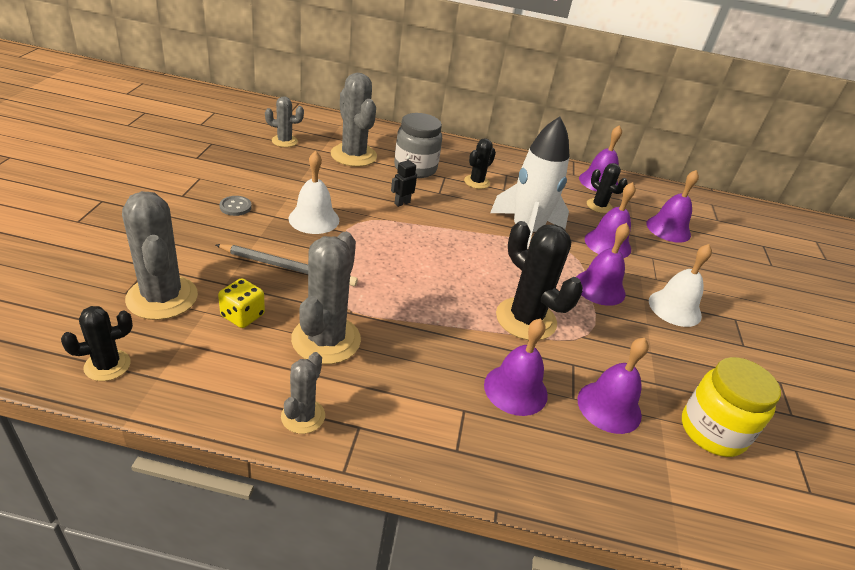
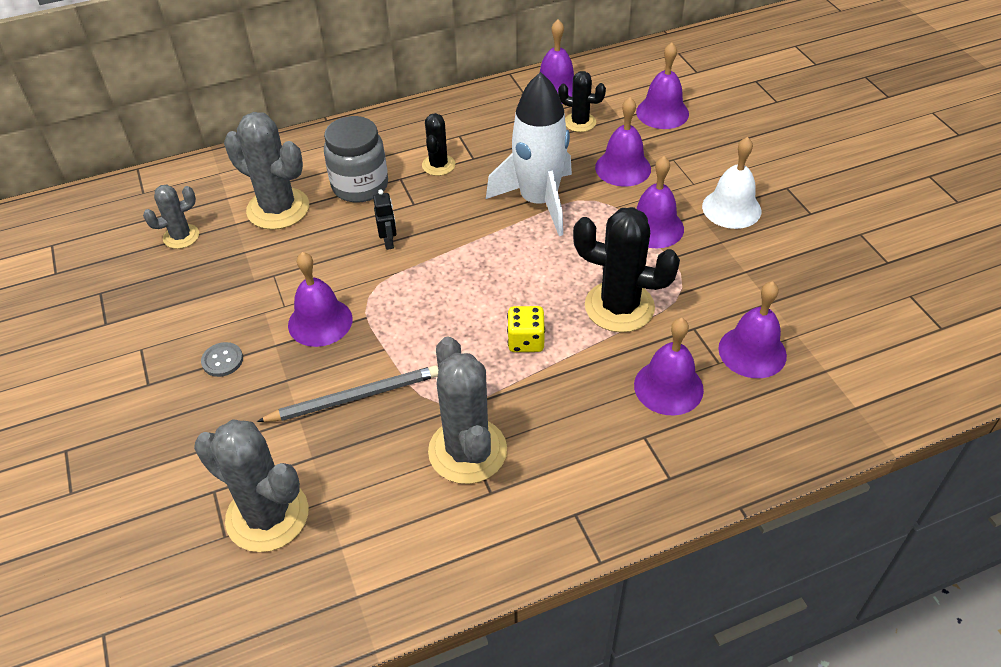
camera: 25 degrees left, 10 degrees up
(107, 365) = (297, 619): black cactus -> none
(242, 315) = (366, 480): yellow dice -> yellow dice (526, 341)
(303, 416) = (521, 538): grey cactus -> none
(314, 219) = (320, 322): white bell -> purple bell
(402, 203) = (389, 242): black robot -> black robot turned 150 degrees clockwise
(712, 431) = (842, 320): yellow jar -> none

